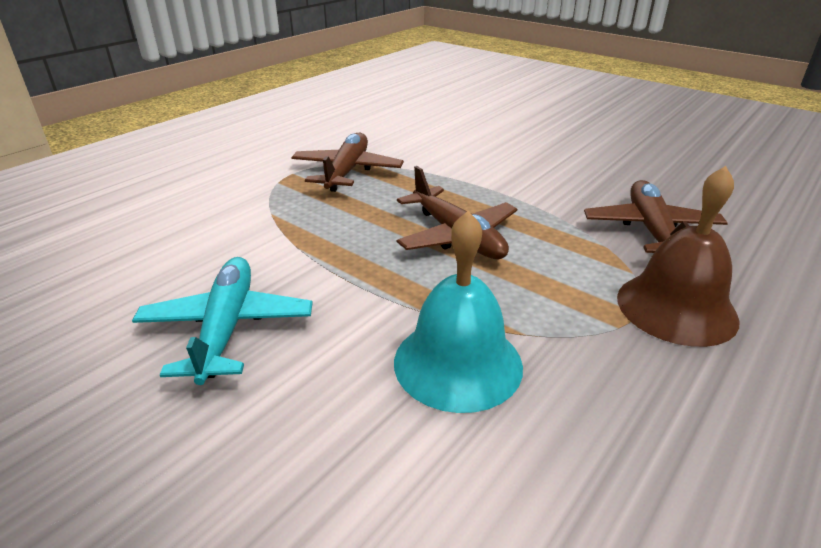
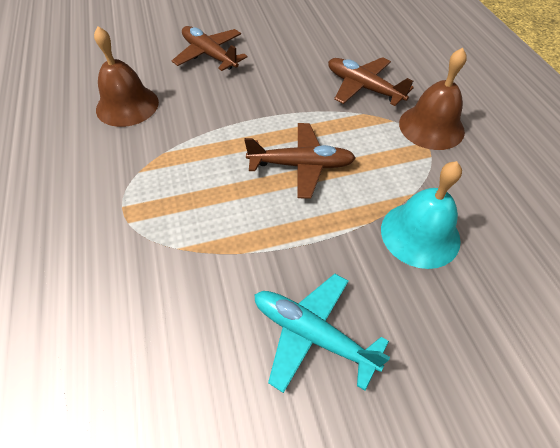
camera: 55 degrees left, 20 degrees up
(347, 171) = (157, 173): brown plane -> brown plane (209, 55)
(408, 130) = (127, 105): none -> brown bell

